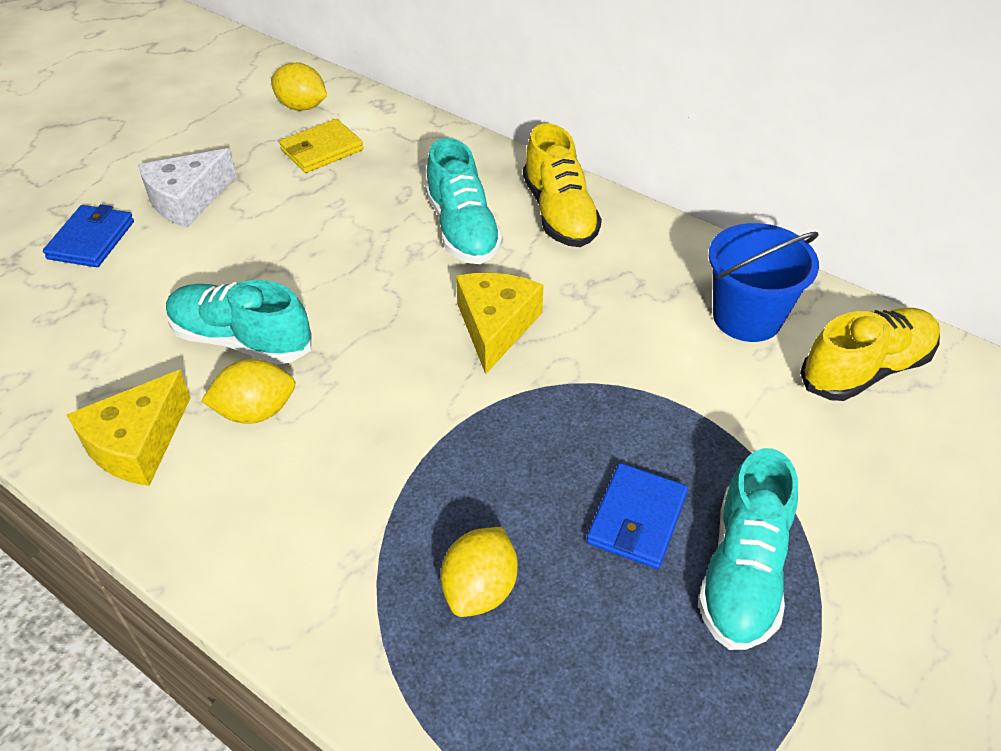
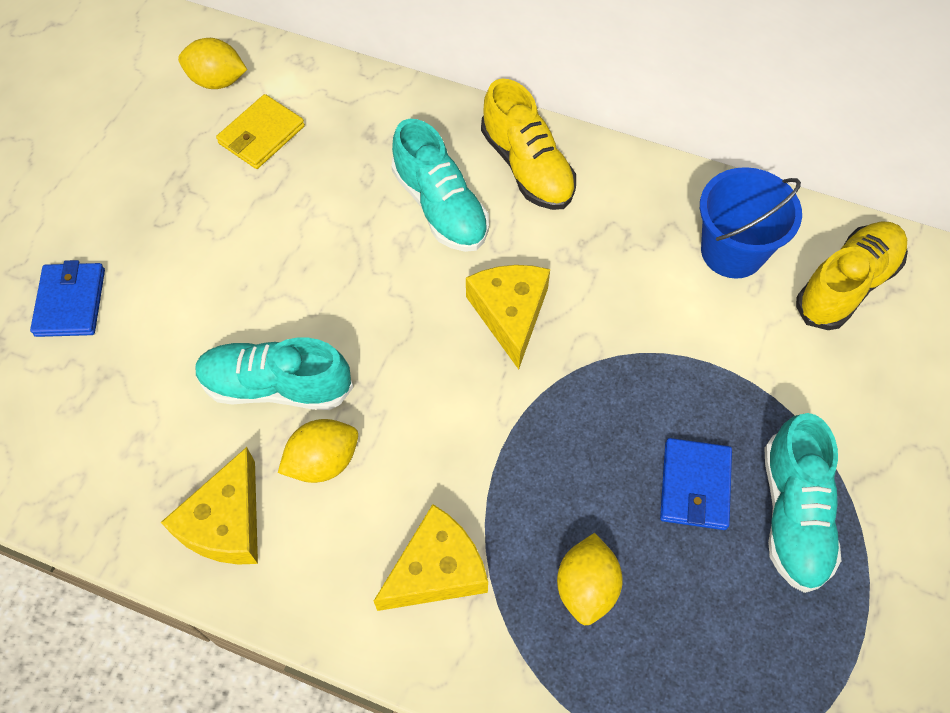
camera: 15 degrees left, 15 degrees up
(187, 200) = (148, 230): white cheese -> none
(326, 534) = (437, 570): none -> yellow cheese

